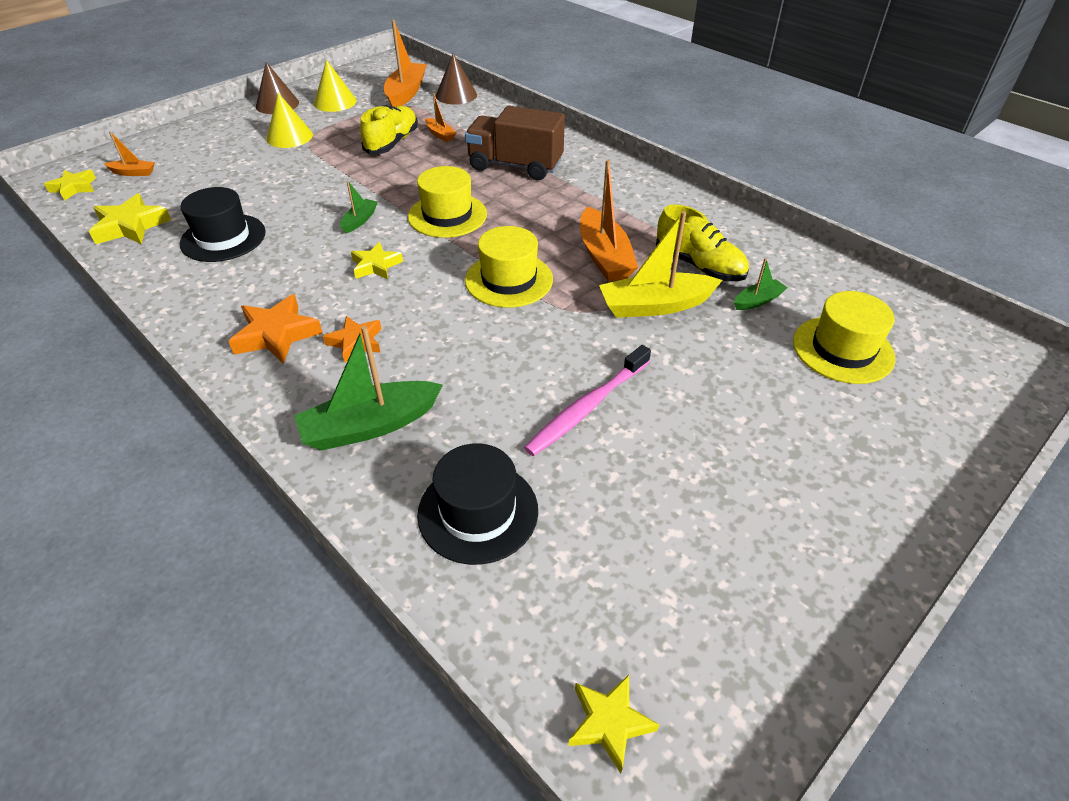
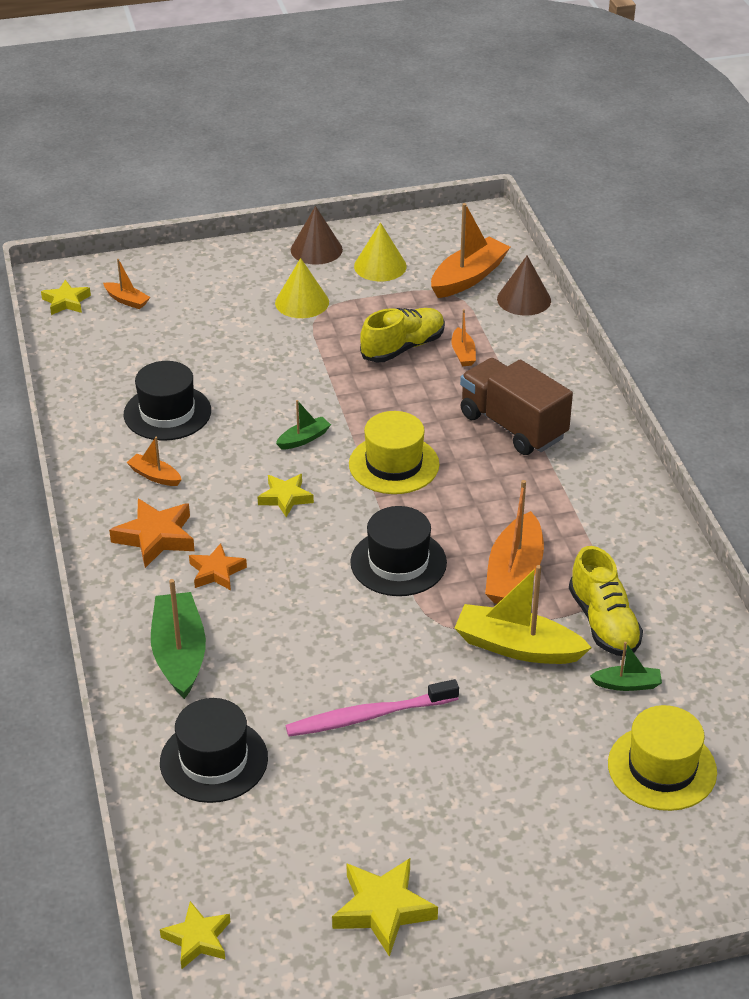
camera: 30 degrees right, 5 degrees down
(130, 226) = (94, 368): yellow star -> yellow star (383, 909)
(243, 287) = (155, 476): none -> orange boat
(370, 426) = (179, 654): green boat -> green boat turned 75 degrees clockwise
(509, 280) = (398, 562): yellow hat -> black hat

